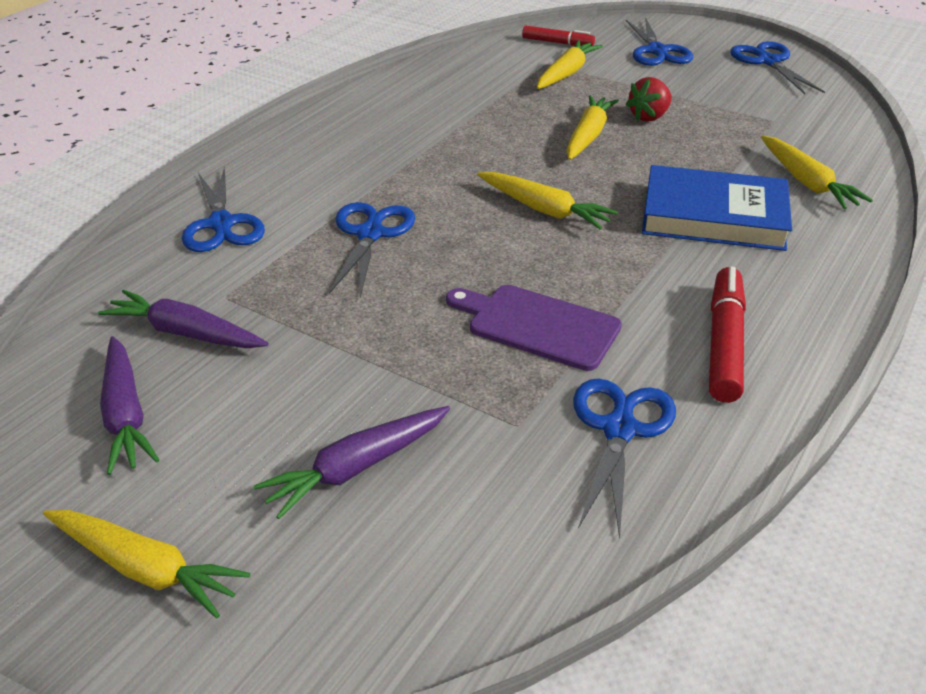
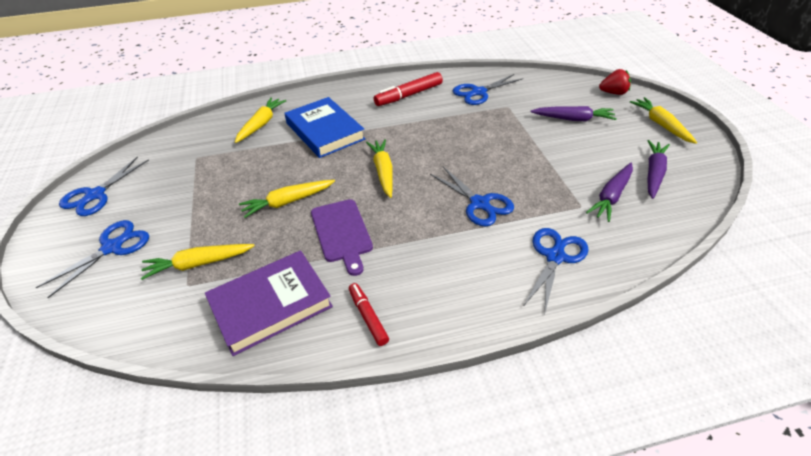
camera: 135 degrees left, 5 degrees up
(186, 333) = (611, 196): purple carrot -> purple carrot turned 60 degrees clockwise
(370, 234) = (479, 203): blue scissors -> blue scissors turned 90 degrees counterclockwise
(458, 83) = (270, 305): none -> purple book
(537, 325) = (460, 128): purple cutting board -> purple cutting board (342, 233)
(557, 43) = (134, 307): red marker -> red marker (368, 317)
(649, 117) = (236, 196): red strawberry -> red strawberry (613, 93)

